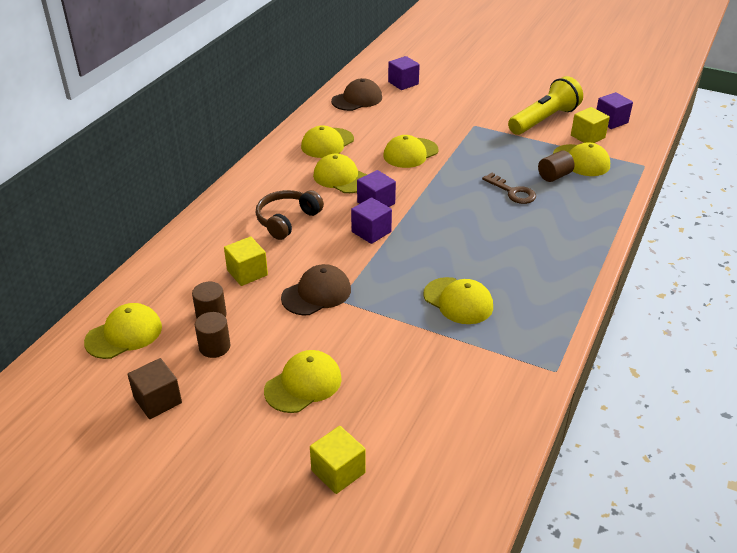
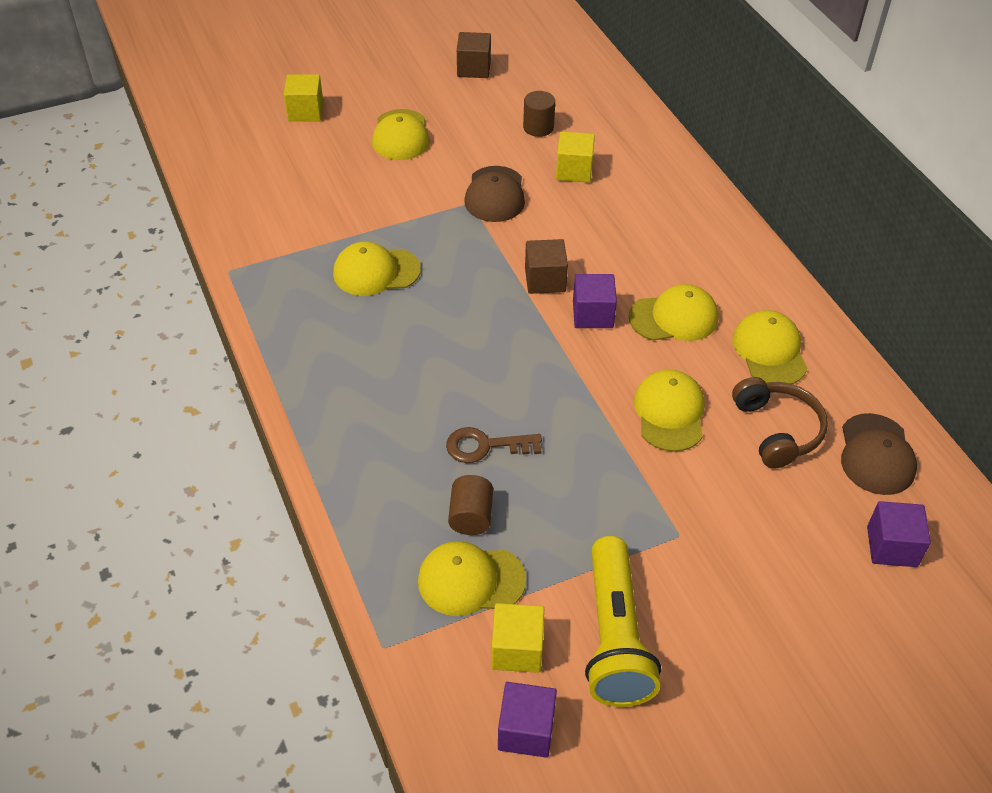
camera: 130 degrees right, 10 degrees up
(124, 334) = (568, 79): yellow cap -> none
(214, 347) = (497, 113): brown cylinder -> none
(287, 220) = (632, 234): brown headphones -> brown headphones (777, 430)
(371, 232) = (545, 280): purple cube -> brown cube

